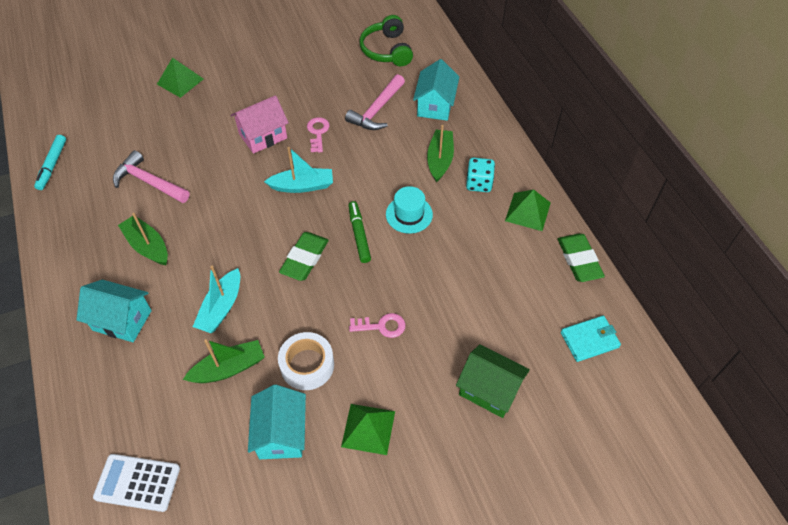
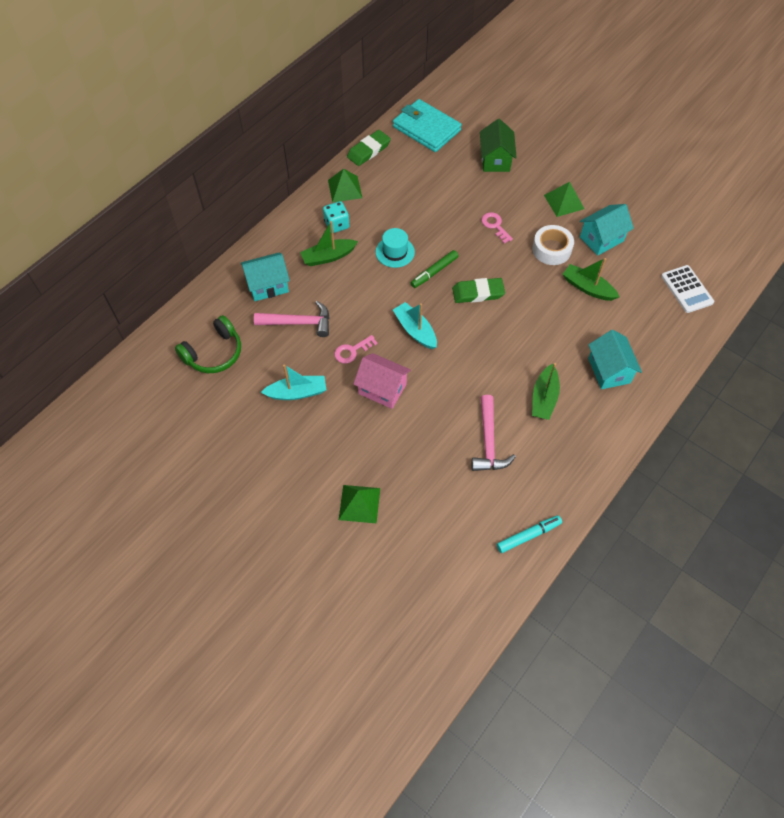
camera: 120 degrees left, 5 degrees up
(221, 308) = (552, 318): turquoise boat -> turquoise boat (297, 392)
(589, 340) = (426, 129): turquoise wallet -> turquoise wallet, size x1.73

